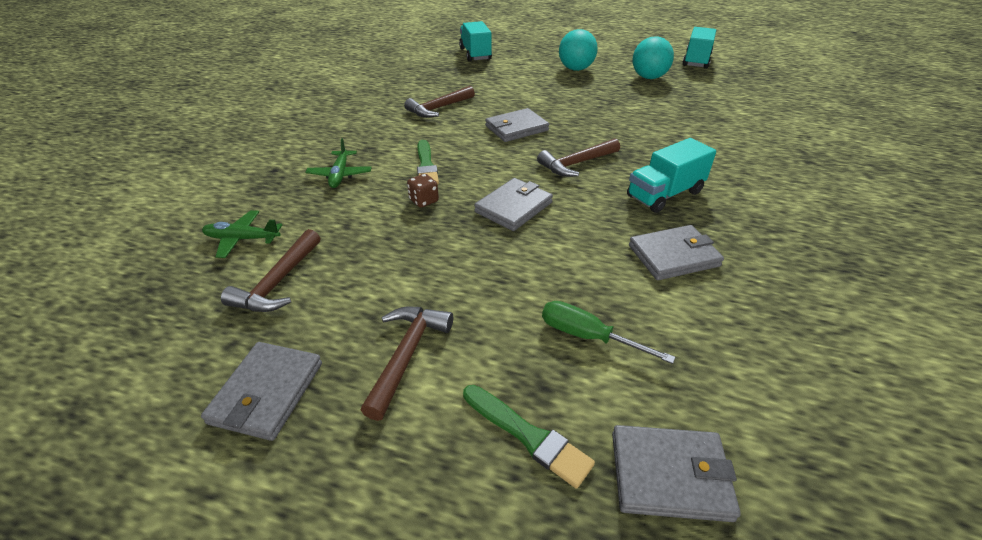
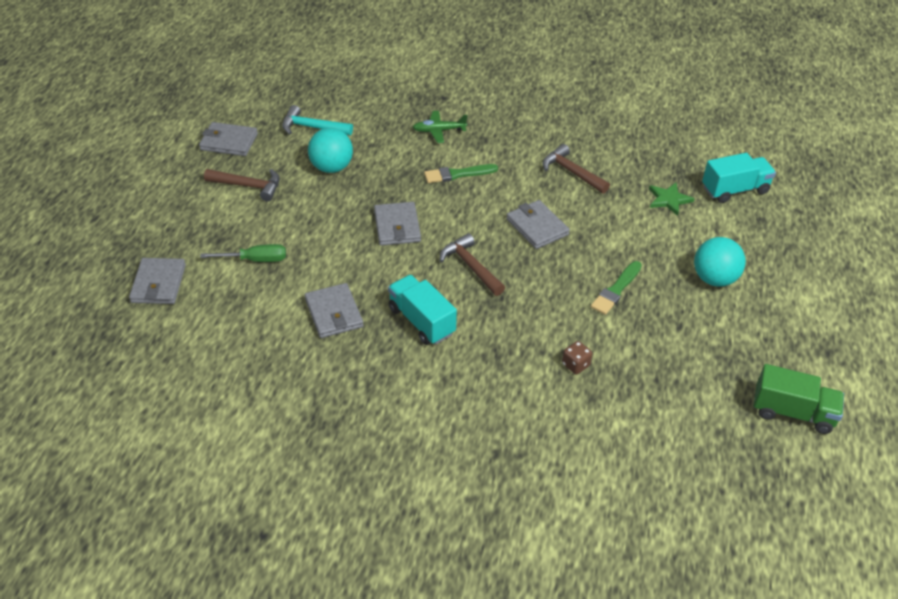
camera: 85 degrees right, 5 degrees up
(242, 239) = (355, 103): green plane -> none
(278, 282) = (312, 127): brown hammer -> turquoise hammer
(424, 201) = (404, 178): brown dice -> brown dice (575, 365)
(484, 75) = (669, 199): none -> green star
(513, 207) = (397, 226): grey wallet -> grey wallet turned 45 degrees clockwise
(528, 436) = (189, 233): green brush -> green brush (616, 290)
(587, 336) = (255, 260): green screwdriver -> green screwdriver turned 60 degrees clockwise
(648, 77) = (707, 348): turquoise ball -> turquoise ball (331, 167)
(696, 61) = (792, 412): turquoise truck -> green truck

